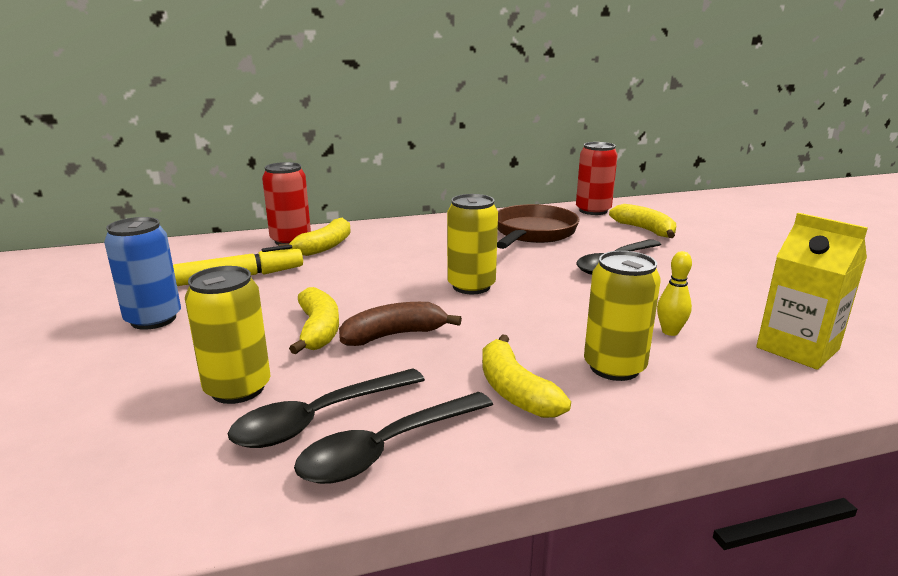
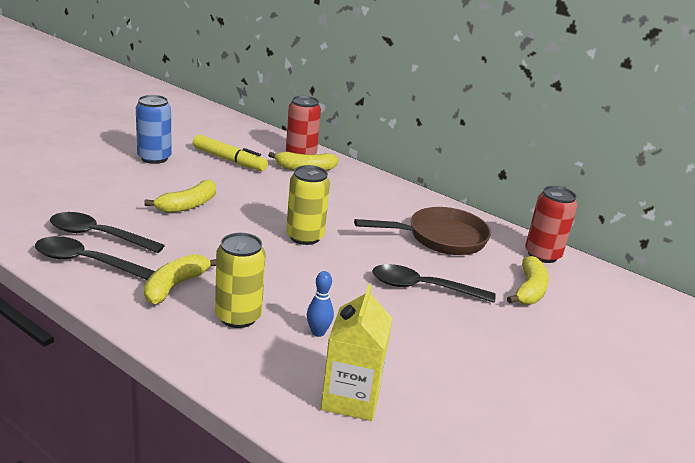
camera: 50 degrees right, 5 degrees up
(238, 389) = (107, 205): yellow can -> none
(394, 335) = (205, 230): brown banana -> none
(670, 332) = (318, 332): yellow bowling pin -> blue bowling pin

